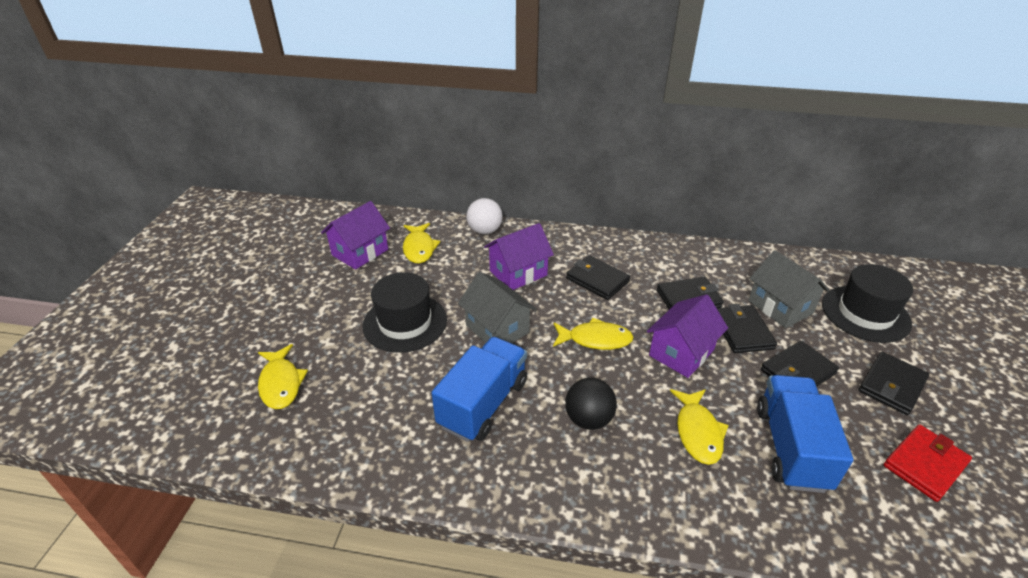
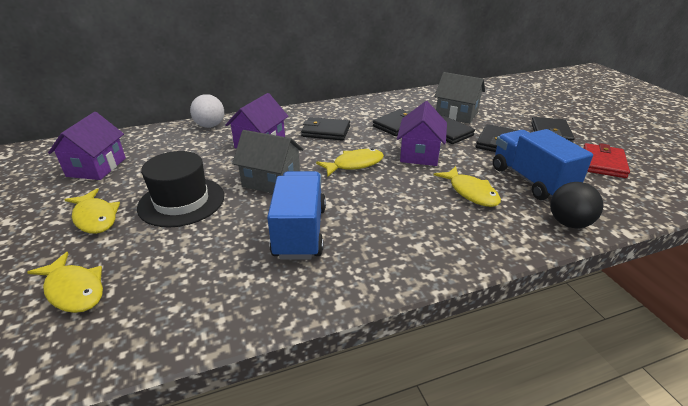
camera: 30 degrees left, 5 degrees down
(419, 248) = (157, 150): yellow fish -> yellow fish (95, 217)
(588, 419) = (392, 212): black ball -> black ball (569, 223)
(865, 313) = (504, 105): black hat -> none

